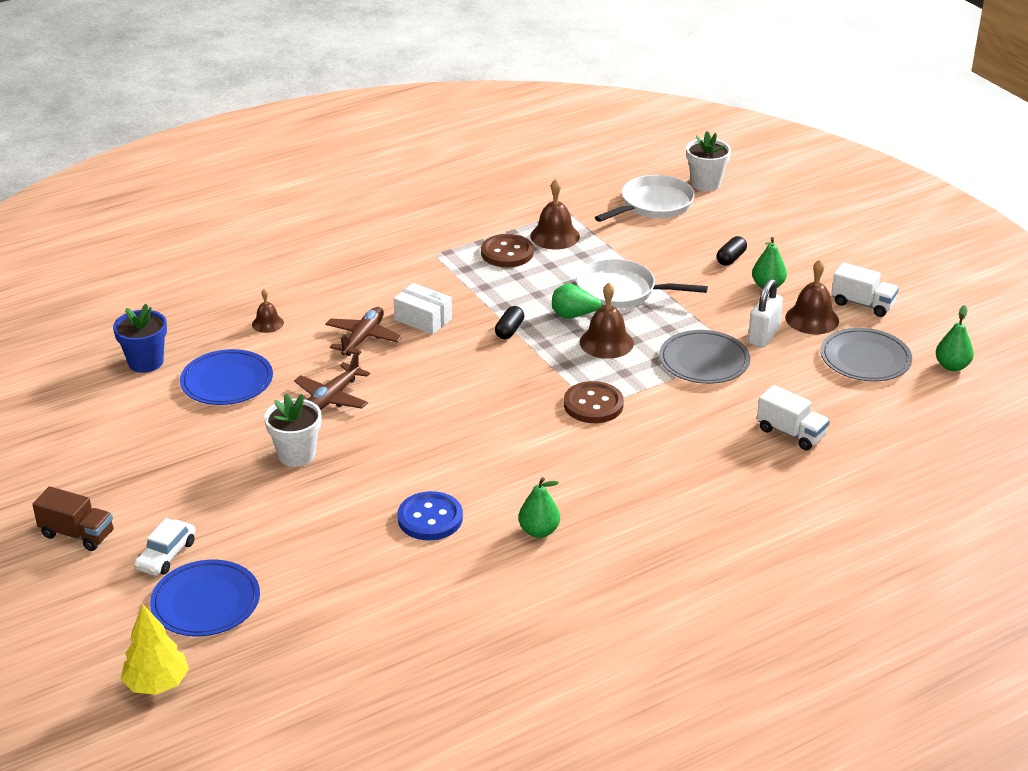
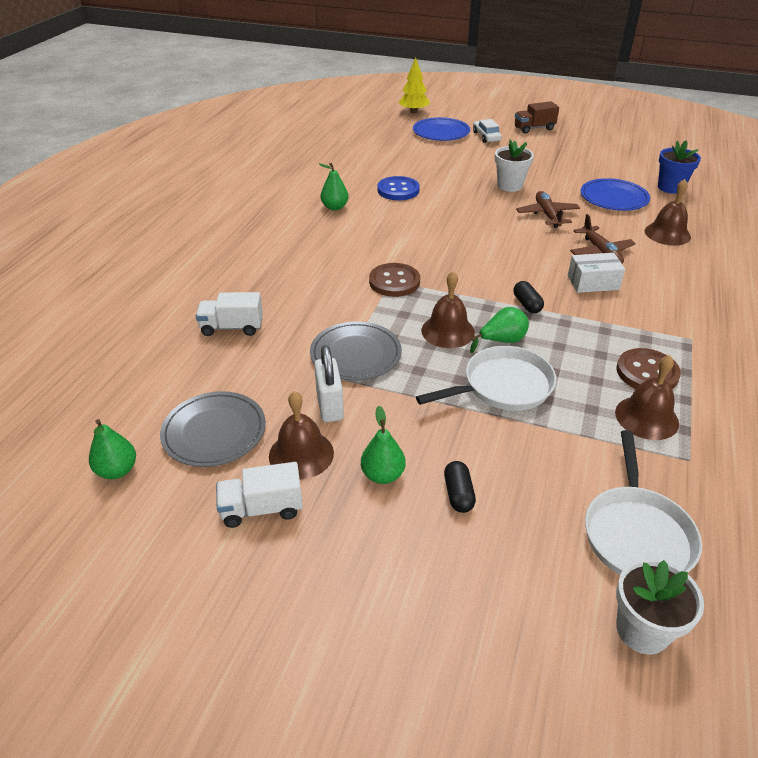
camera: 140 degrees right, 5 degrees up
(267, 323) = (667, 234): brown bell -> brown bell, size x1.68

